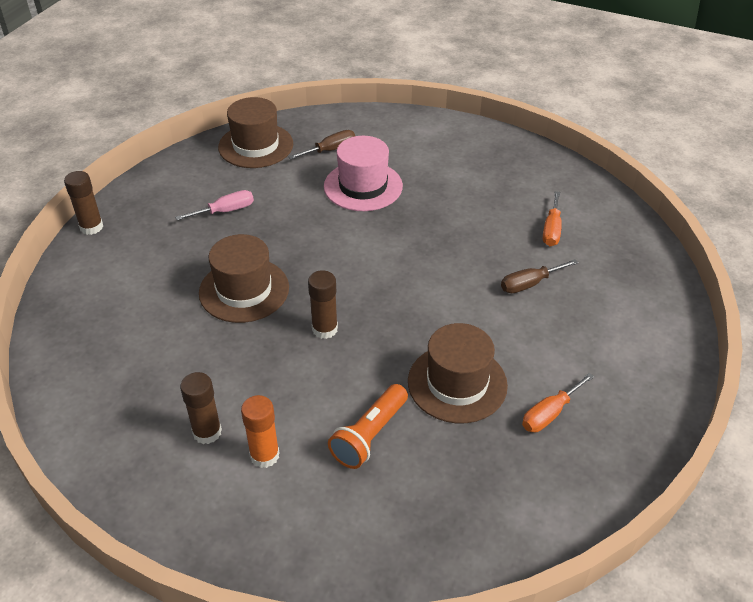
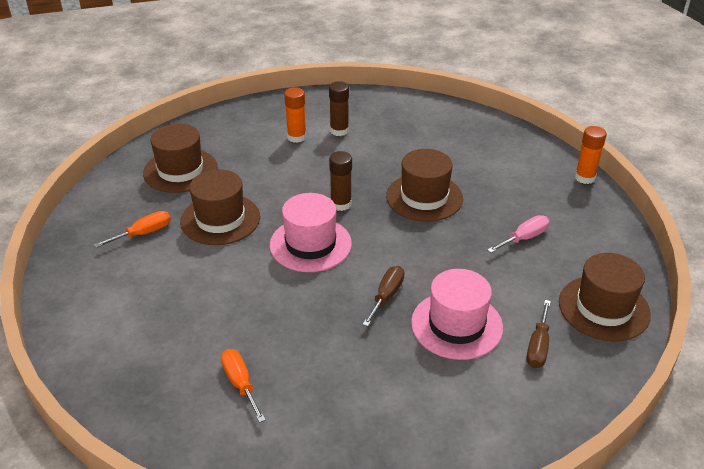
camera: 140 degrees right, 5 degrees down
(91, 227) = (585, 177): brown glue stick -> orange glue stick
(225, 211) = (524, 238): pink screwdriver -> pink screwdriver turned 150 degrees counterclockwise
(369, 435) = (249, 170): orange flashlight -> none
(397, 304) = (310, 244): none -> pink hat
(448, 489) = (180, 170): none -> brown hat
(529, 284) = (222, 315): brown screwdriver -> brown screwdriver (386, 296)
(549, 414) = (143, 233): orange screwdriver -> orange screwdriver turned 45 degrees clockwise

